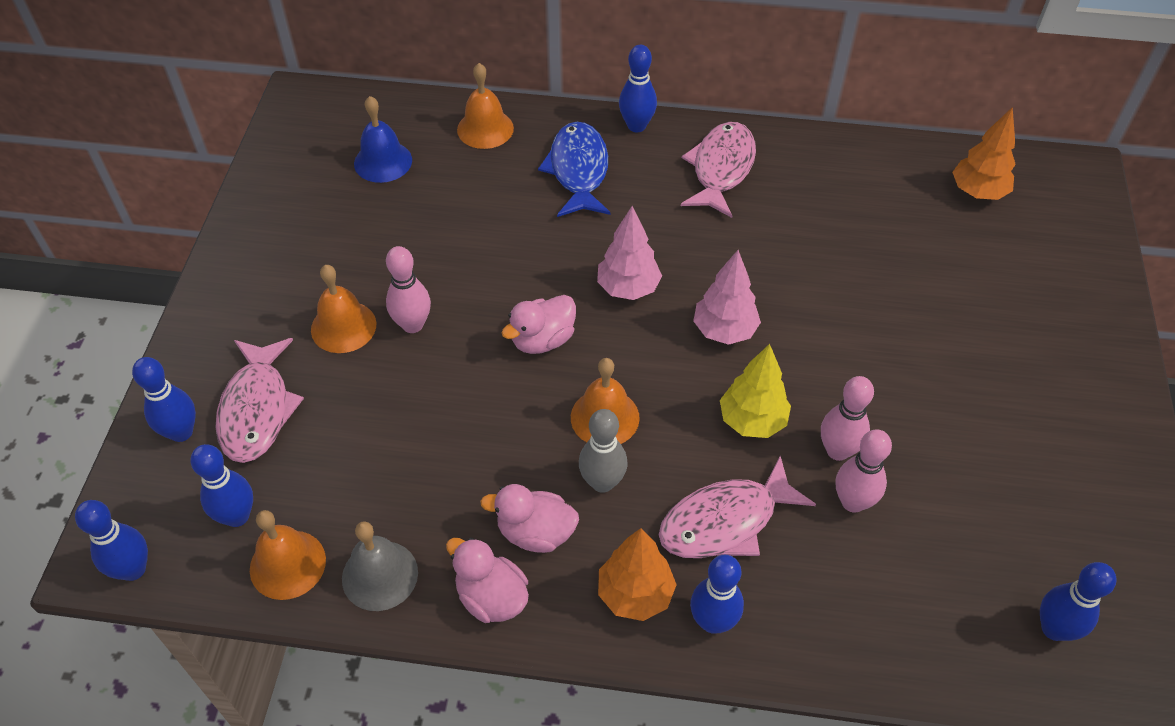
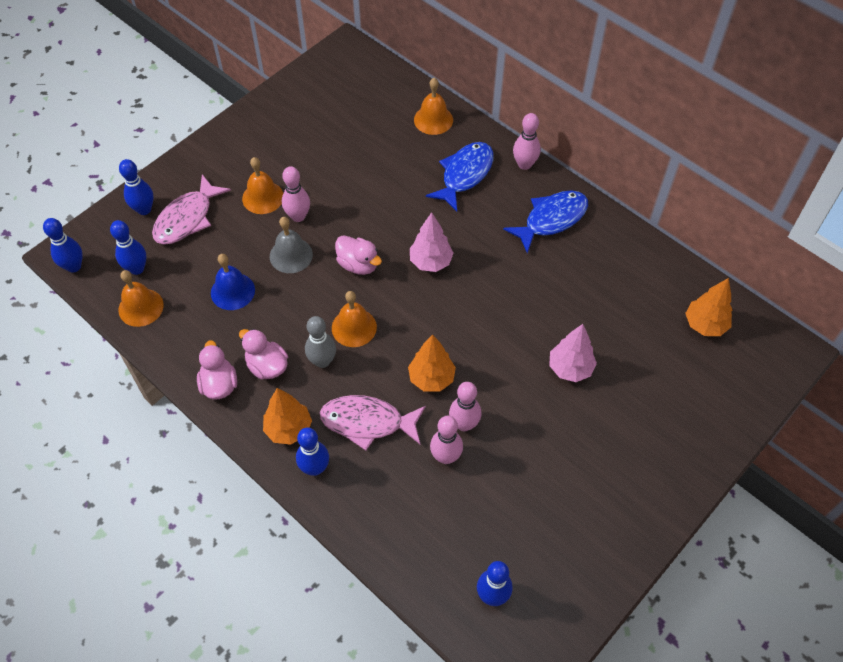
camera: 35 degrees right, 5 degrees up
(380, 575) = (177, 339): grey bell -> grey bell (291, 255)
(383, 161) = (360, 110): blue bell -> blue bell (232, 291)
(542, 340) = (358, 264): pink duck -> pink duck turned 135 degrees counterclockwise
(636, 126) = (524, 164): blue bowling pin -> pink bowling pin
(721, 169) = (551, 219): pink fish -> blue fish
(724, 331) = (463, 318): pink tree -> pink tree (570, 368)
(752, 421) = (431, 378): yellow tree -> orange tree

